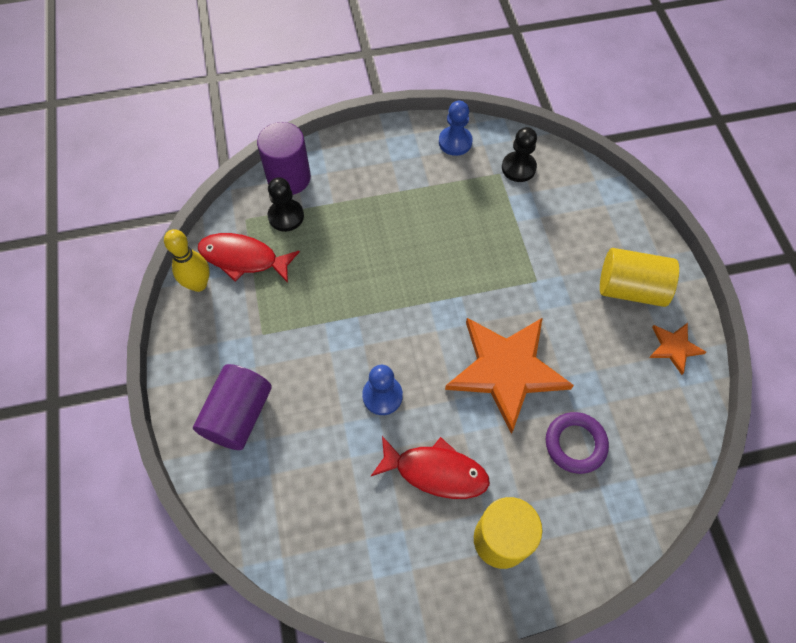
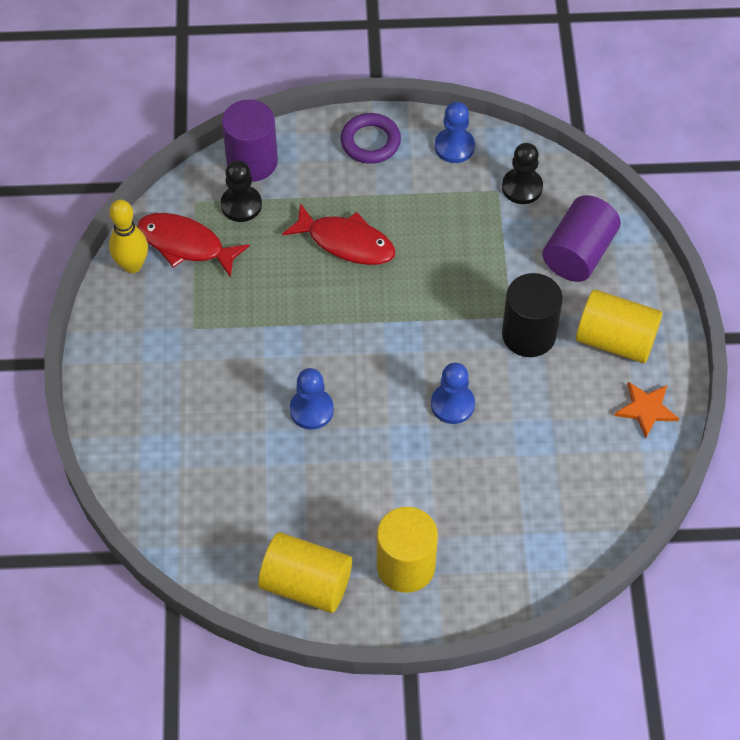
camera: 10 degrees right, 5 degrees down
(238, 415) = (155, 406): purple cylinder -> purple cylinder (579, 253)
(411, 576) = (306, 584): none -> yellow cylinder
(435, 471) = (352, 492): red fish -> red fish (346, 242)
(506, 370) = (452, 404): orange star -> blue pawn
(556, 295) = (528, 334): none -> black cylinder
(575, 444) = (508, 489): purple ring -> purple ring (370, 142)

